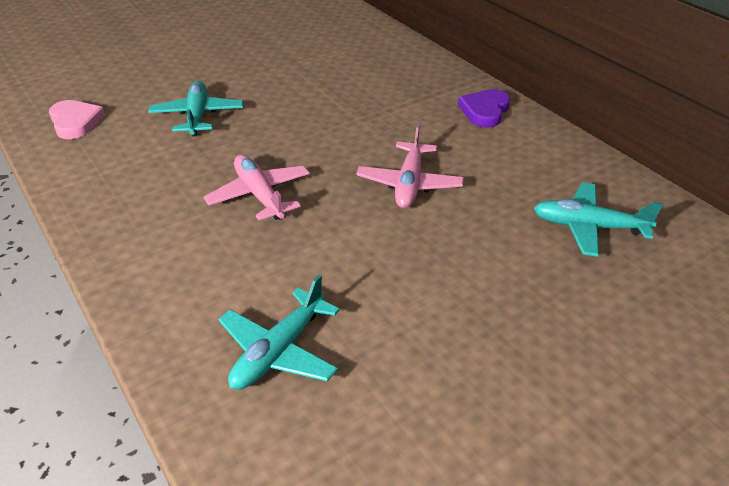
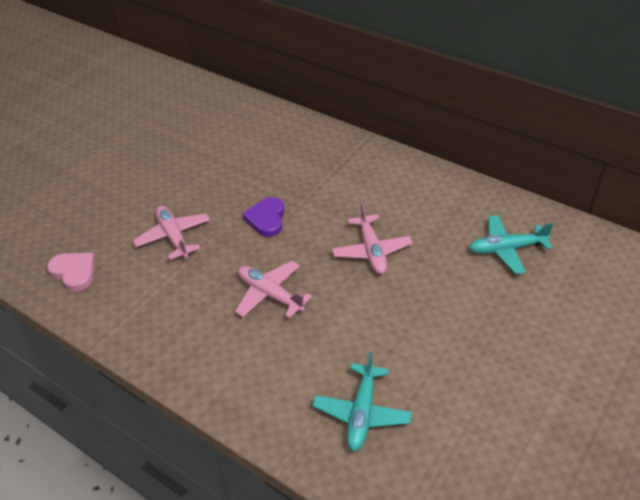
camera: 20 degrees left, 5 degrees up
(197, 116) = (173, 237): turquoise plane -> pink plane
(485, 111) = (389, 169): purple heart -> purple heart (266, 219)

